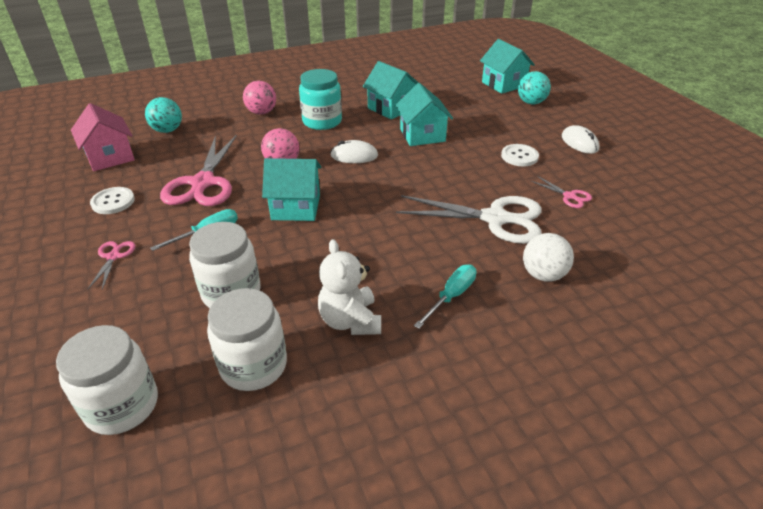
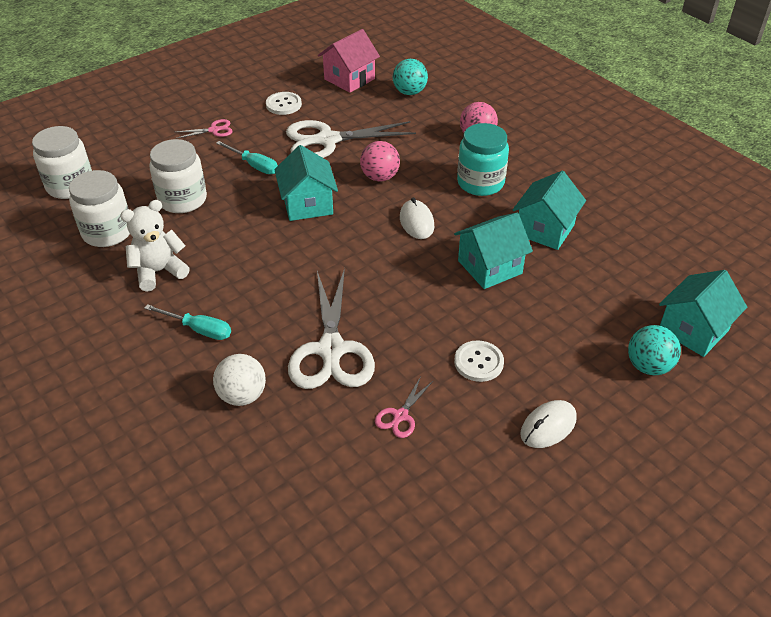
camera: 75 degrees right, 5 degrees up
(203, 183) = (328, 140): pink scissors -> white scissors

